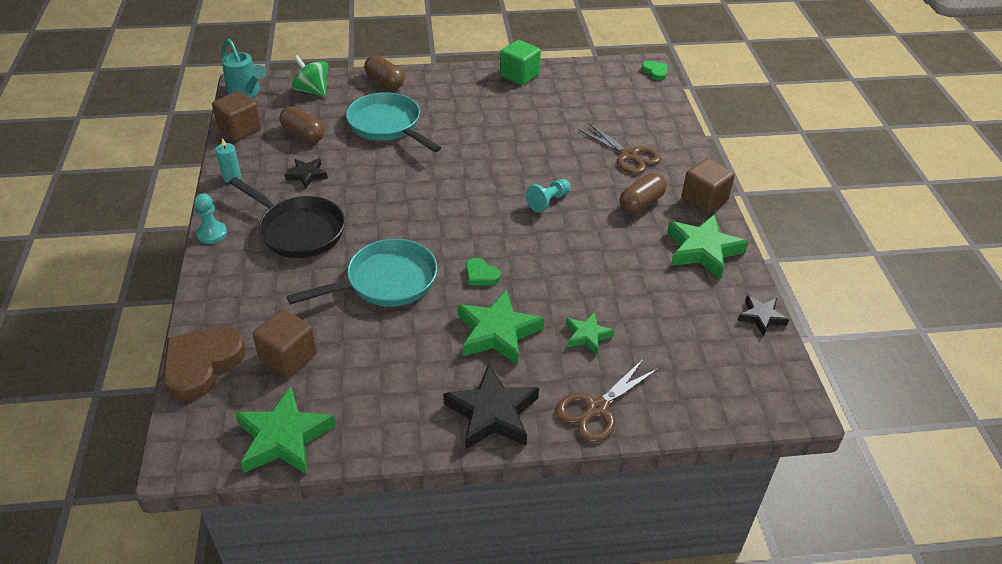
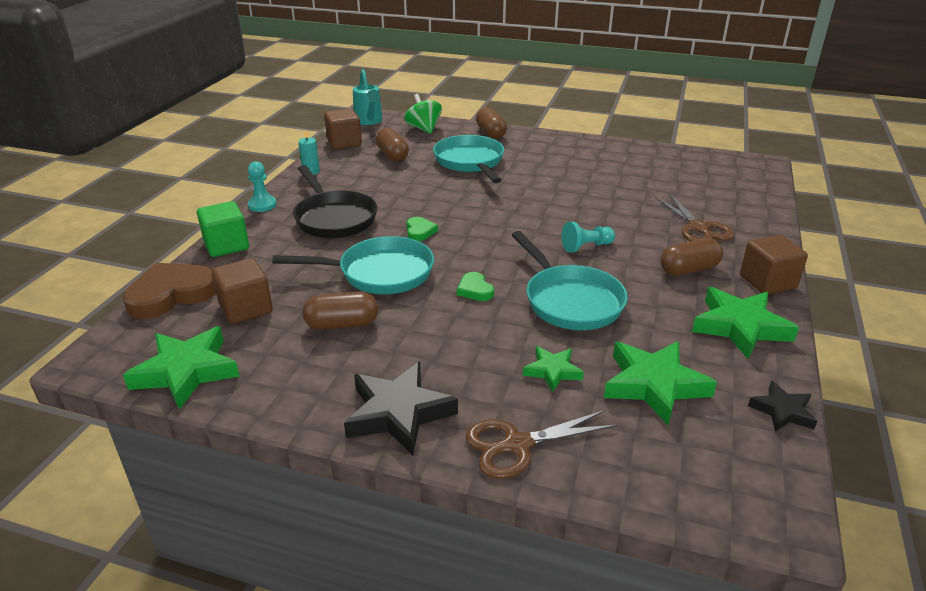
camera: 25 degrees right, 10 degrees down
(307, 175) = (373, 182): black star -> none
(389, 345) = (342, 324): none -> brown capsule
(497, 332) = (456, 342): green star -> green star (654, 385)
(519, 75) = (621, 149): green cube -> green cube (226, 245)
(565, 263) = (570, 301): none -> turquoise pan
(655, 72) = (768, 169): green heart -> green heart (419, 231)

